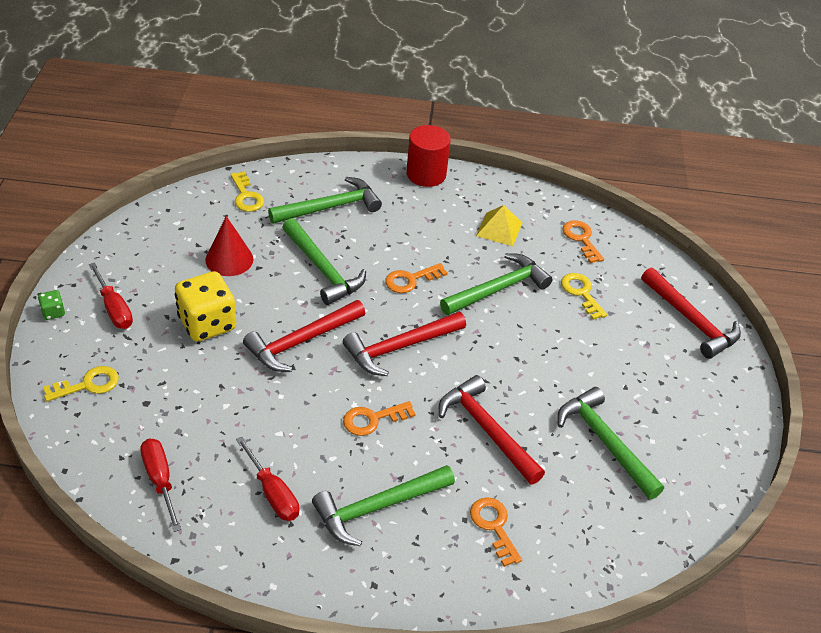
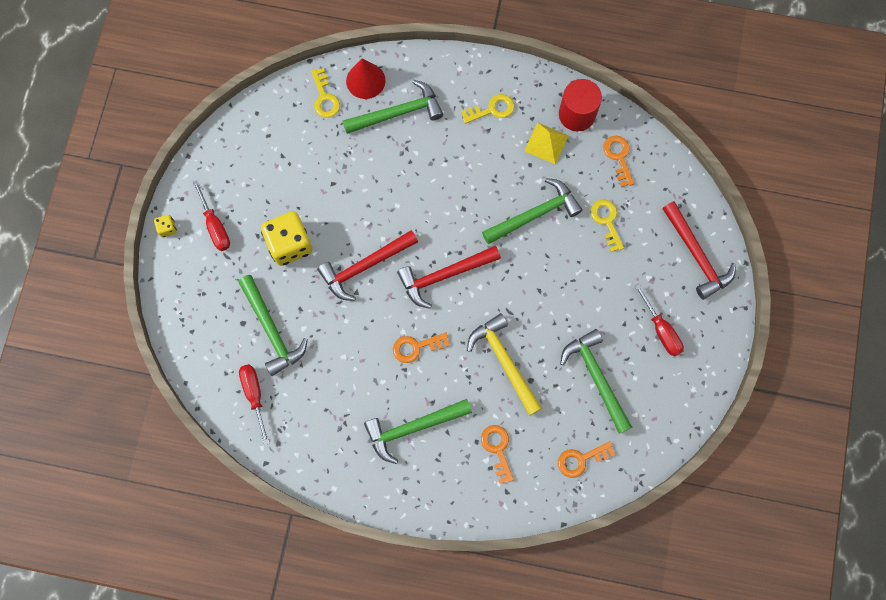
camera: 10 degrees right, 30 degrees up
(53, 312) = (167, 228): green dice -> yellow dice
(88, 384) = (198, 303): yellow key -> yellow key (492, 109)
(229, 259) = (308, 174): red cone -> red cone (365, 80)
(272, 493) = (336, 411): red screwdriver -> red screwdriver (661, 330)
(322, 269) = (386, 187): green hammer -> green hammer (271, 330)
(410, 280) = (460, 202): orange key -> orange key (581, 460)
(426, 174) = (488, 72): red cylinder -> red cylinder (577, 114)
(487, 430) = (504, 361): red hammer -> yellow hammer

